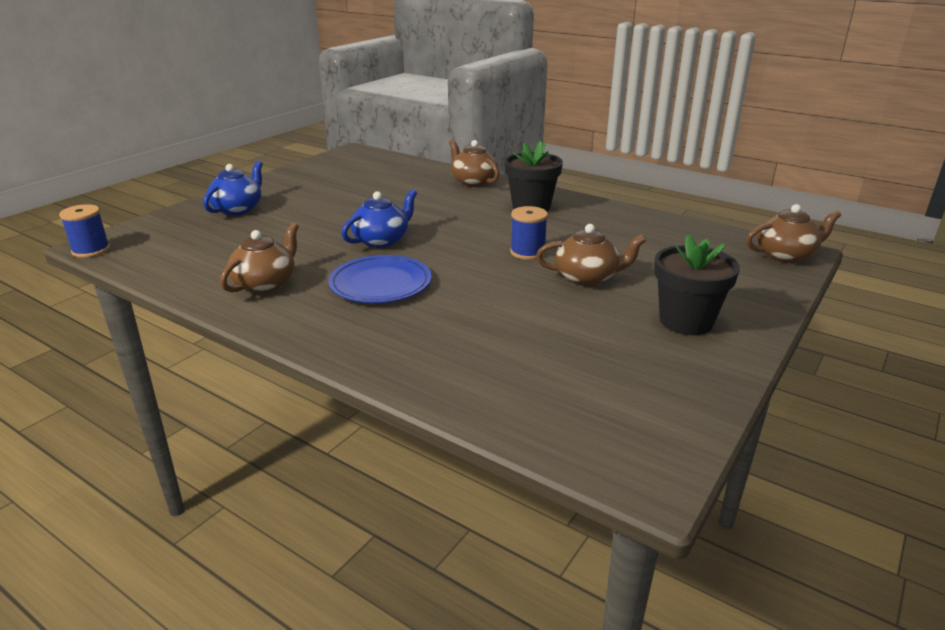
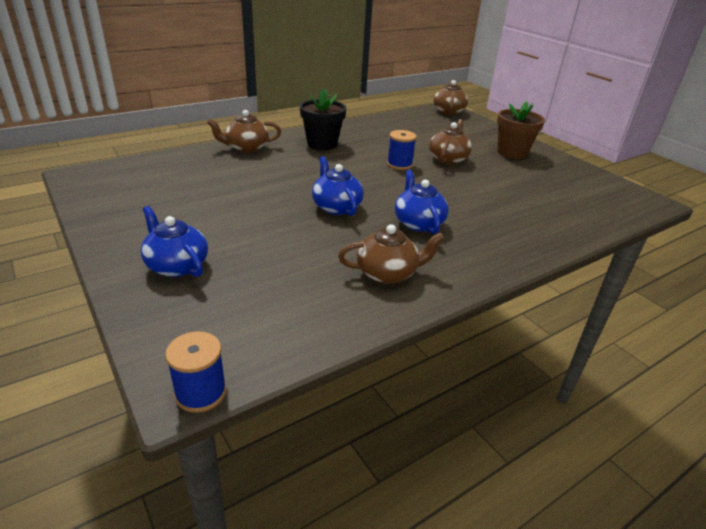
camera: 70 degrees left, 5 degrees up
(266, 284) = (388, 273): brown teapot -> brown teapot turned 120 degrees clockwise
(380, 283) = (418, 223): blue plate -> blue teapot
(686, 321) = (512, 153): black flower pot -> brown flower pot

